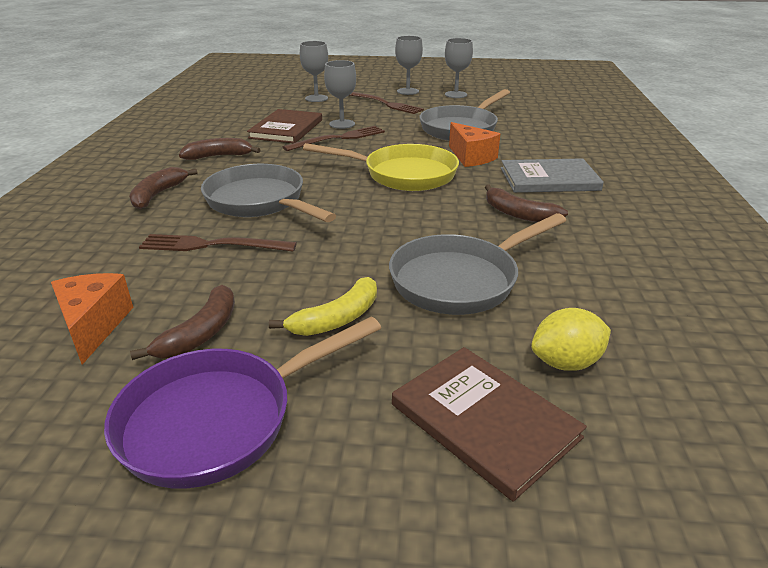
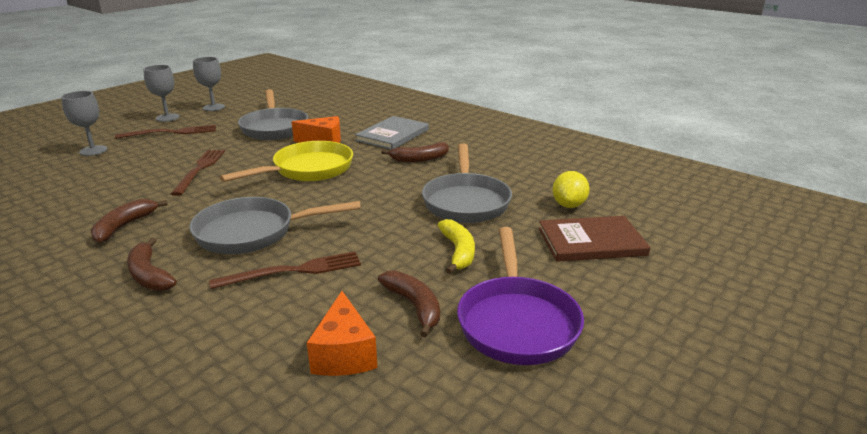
camera: 55 degrees left, 5 degrees down
(93, 326) = (344, 354): orange cheese -> orange cheese turned 120 degrees counterclockwise
(212, 245) = (293, 271): brown fork -> brown fork turned 150 degrees counterclockwise
(286, 129) = (131, 182): brown book -> none
(342, 124) = (174, 159): grey goblet -> none

